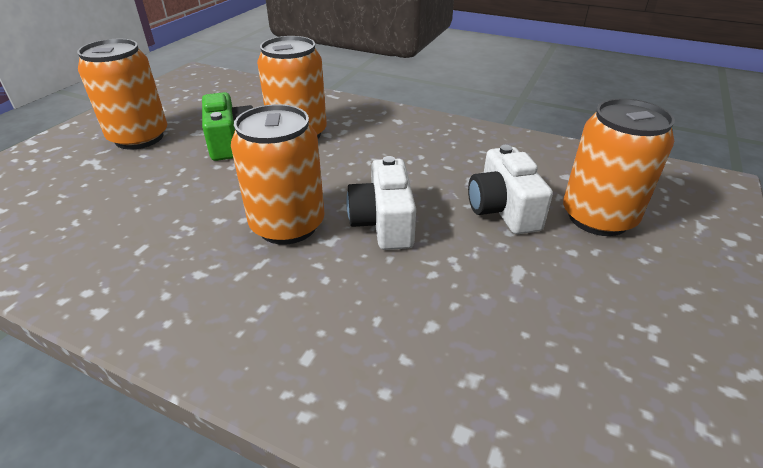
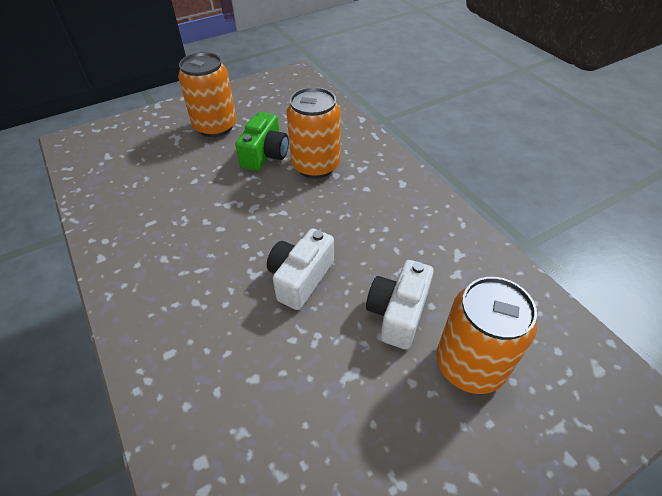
camera: 35 degrees right, 10 degrees up
(287, 225) = (240, 247): orange can -> none

